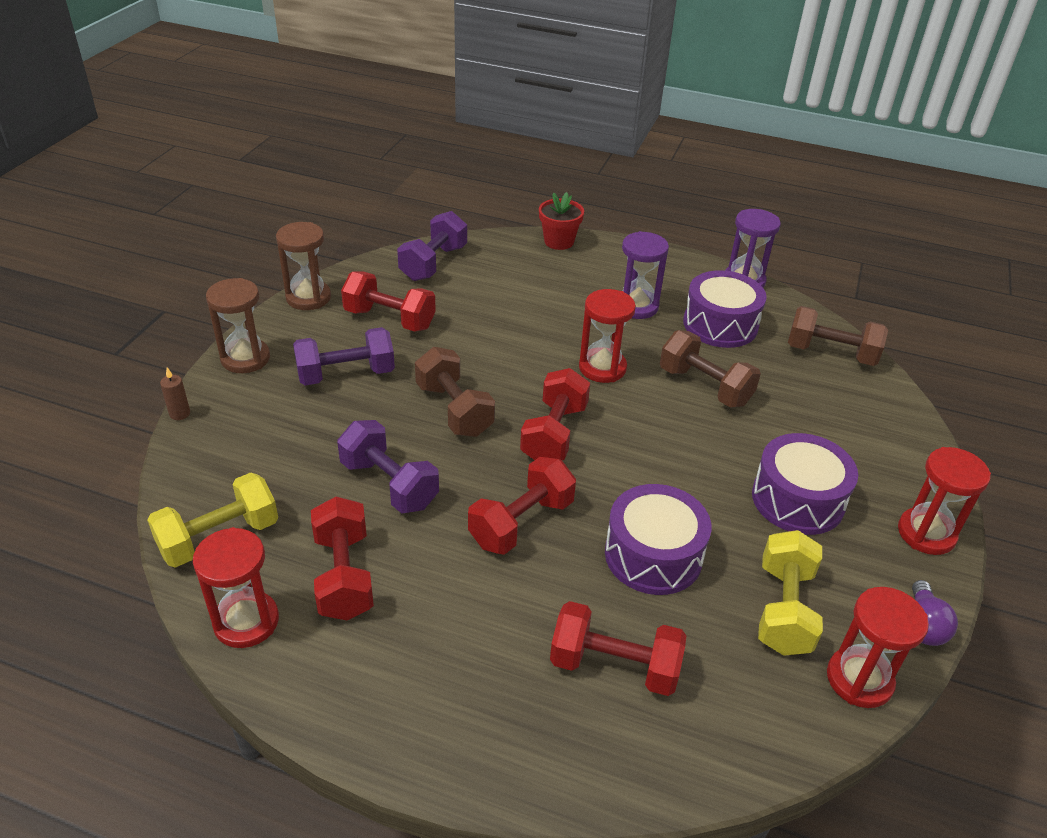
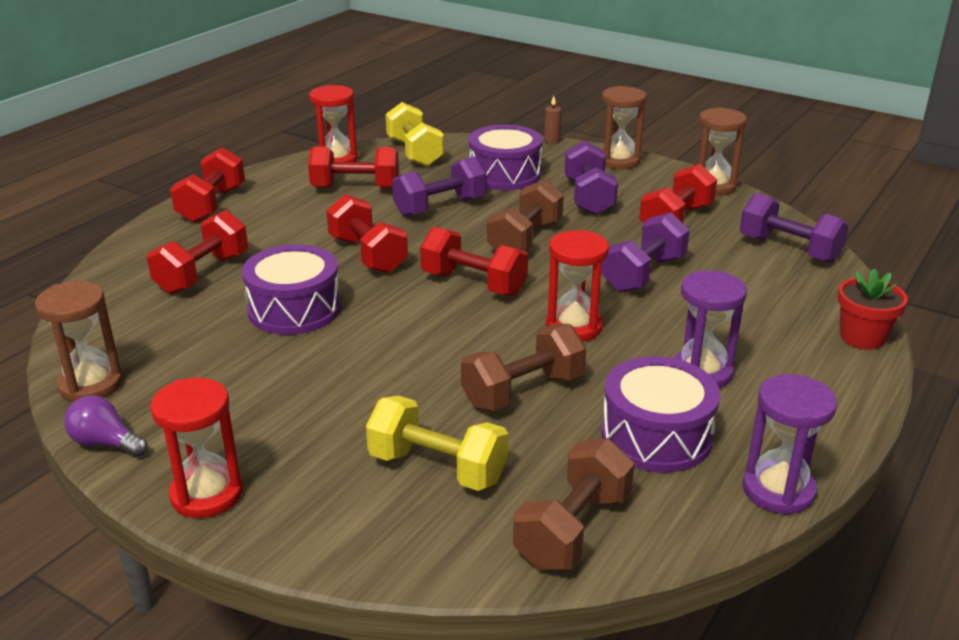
camera: 105 degrees right, 10 degrees down
(423, 732) = (212, 205): none -> red dumbbell
(454, 410) = (525, 240): brown dumbbell -> brown dumbbell turned 45 degrees counterclockwise
(500, 335) = (643, 274): none -> purple dumbbell
(783, 609) = (189, 364): yellow dumbbell -> yellow dumbbell (437, 468)
(797, 499) = (311, 411): purple drum -> purple drum (504, 174)
(859, 679) = (91, 385): red hourglass -> brown hourglass

